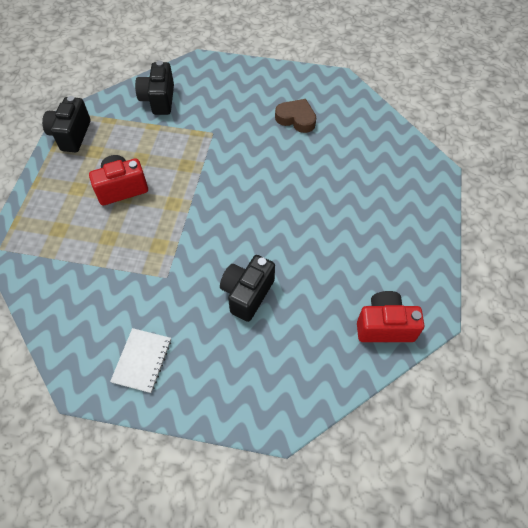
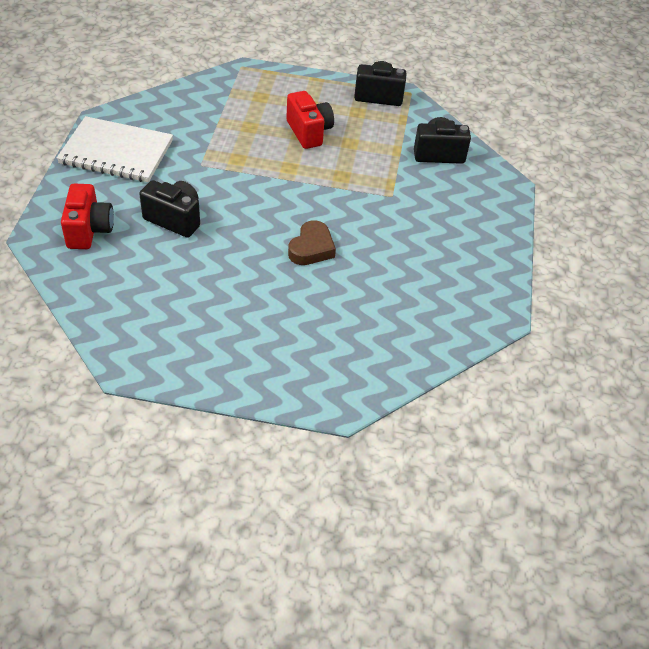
camera: 85 degrees right, 10 degrees down
(142, 361) = (116, 152): white notebook -> white notebook, size x1.84
(296, 119) = (422, 269): brown heart -> brown heart (311, 248)
(384, 326) = (121, 322): red camera -> red camera (89, 230)

